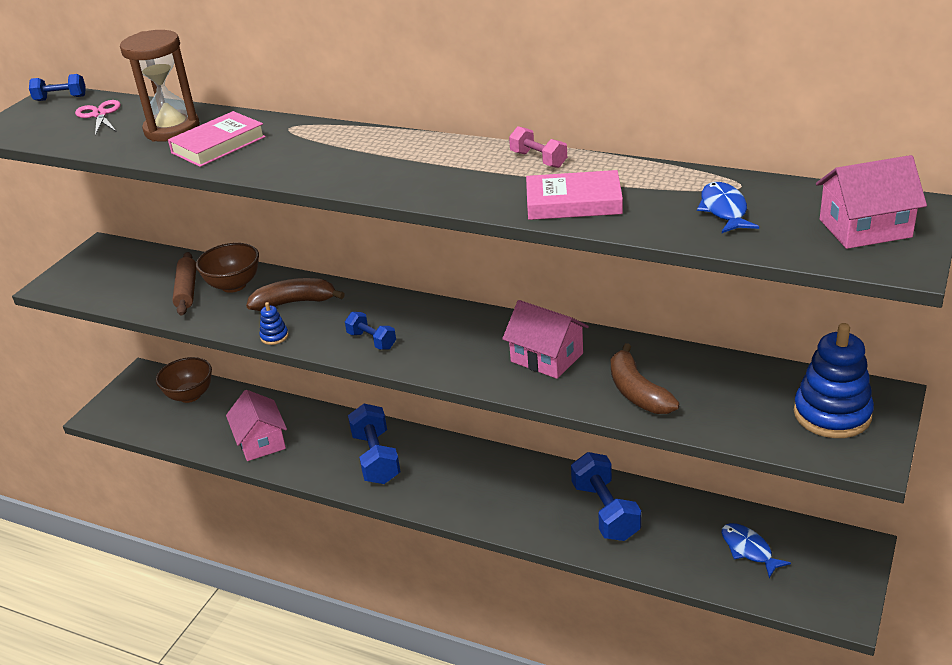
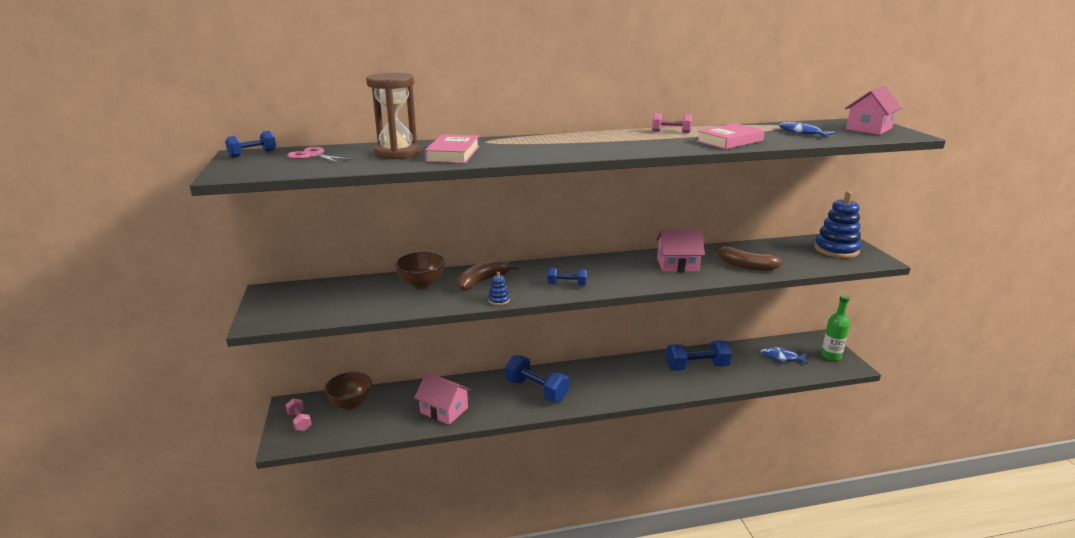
camera: 40 degrees left, 10 degrees down
(131, 397) = (299, 421): none -> pink dumbbell
(187, 290) = (388, 295): brown rolling pin -> none
(605, 511) = (697, 367): blue dumbbell -> blue dumbbell turned 45 degrees counterclockwise
(833, 582) = (831, 356): none -> green bottle

